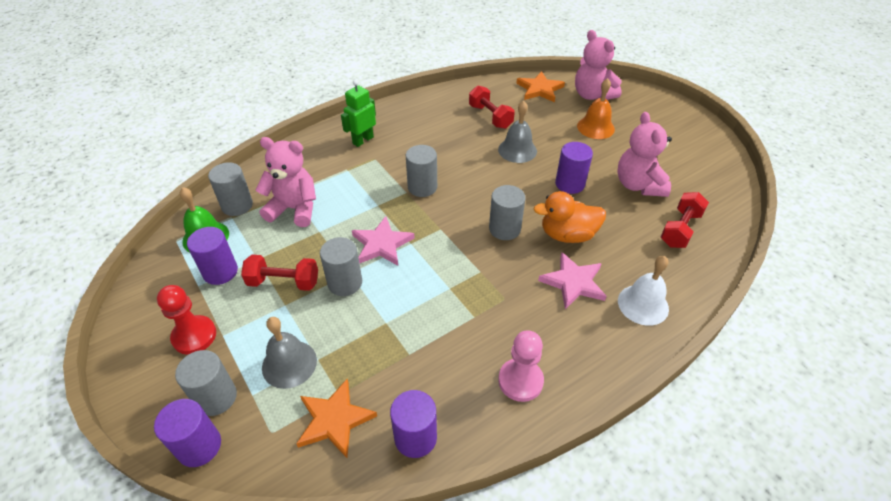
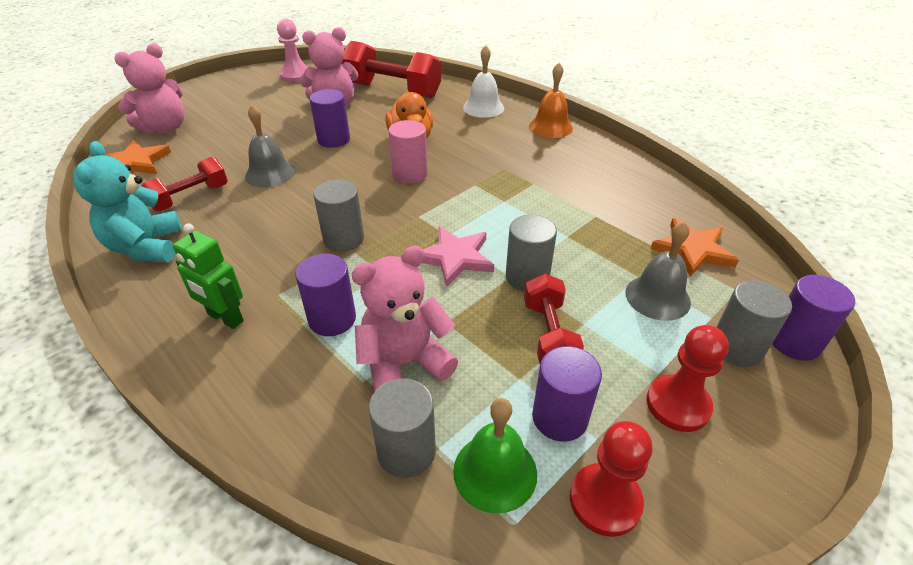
camera: 100 degrees left, 5 degrees down
(163, 278) = (605, 500): none -> red pawn
(294, 209) = (404, 364): pink teddy bear -> pink teddy bear turned 60 degrees clockwise
(415, 437) = (673, 201): purple cylinder -> purple cylinder (332, 319)
(438, 106) = (146, 247): none -> turquoise teddy bear
(504, 229) = (410, 174): grey cylinder -> pink cylinder
(520, 381) = (587, 156): pink pawn -> pink pawn (296, 76)
(573, 282) = (471, 136): pink star -> none
(595, 127) = (233, 126): orange bell -> orange bell (550, 127)
(680, 229) = (392, 91): red dumbbell -> red dumbbell, size x1.68

